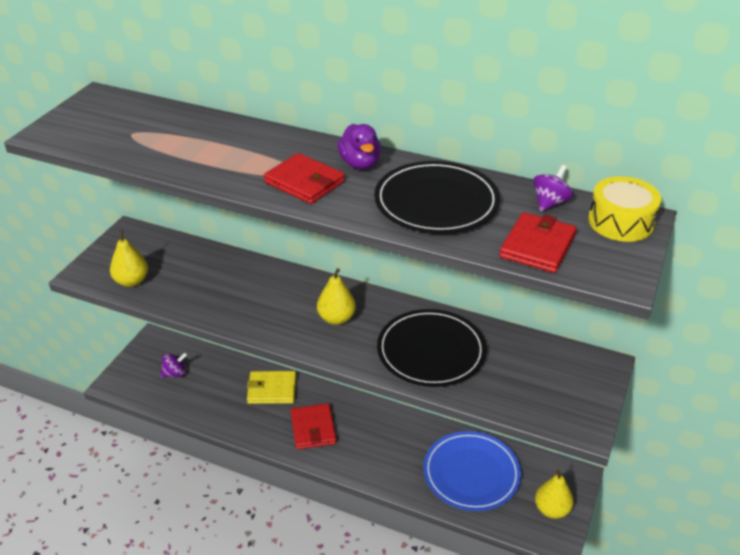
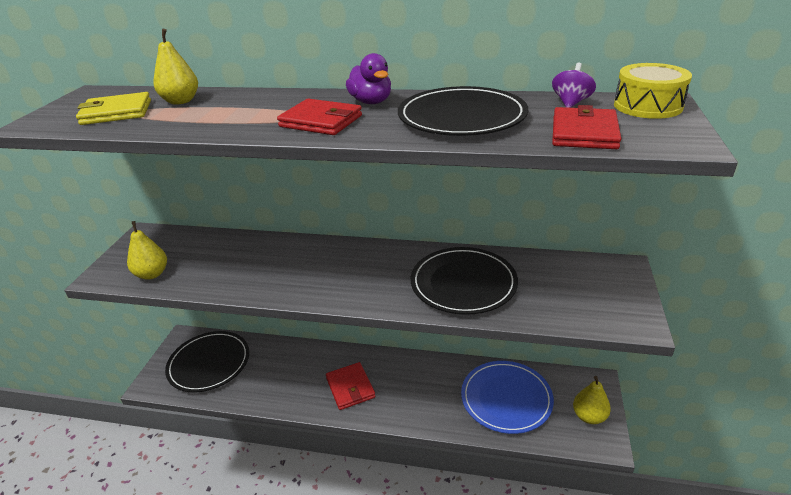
camera: 10 degrees left, 5 degrees down
(175, 373) = (209, 363): purple spinning top -> black plate
(272, 389) = (303, 360): yellow wallet -> yellow wallet (116, 112)
(336, 318) = (363, 272): yellow pear -> yellow pear (181, 101)

